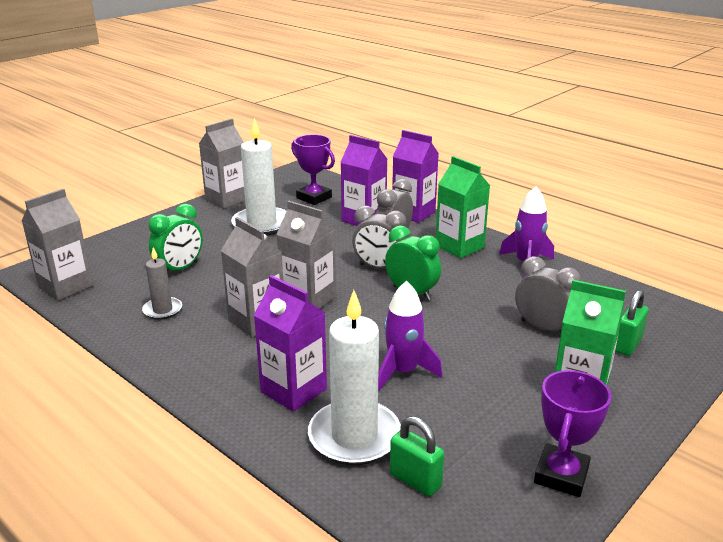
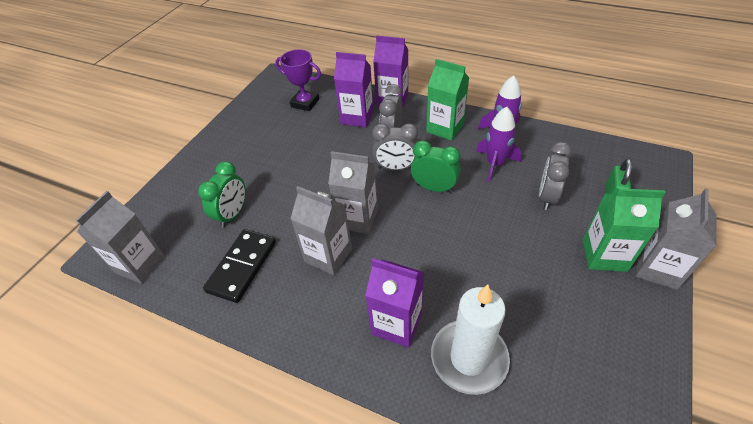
camera: 15 degrees left, 20 degrees up
(162, 310) = (242, 266): grey candle -> black domino
(227, 200) = (233, 123): grey carton -> grey carton (657, 268)
(262, 224) = (277, 144): white candle -> none
(403, 372) = (470, 275): purple rocket -> purple rocket (495, 164)
(415, 480) = (537, 389): green padlock -> none
(543, 328) = (546, 197): grey clock -> grey clock turned 90 degrees counterclockwise
(561, 475) = (634, 345): purple trophy -> none

